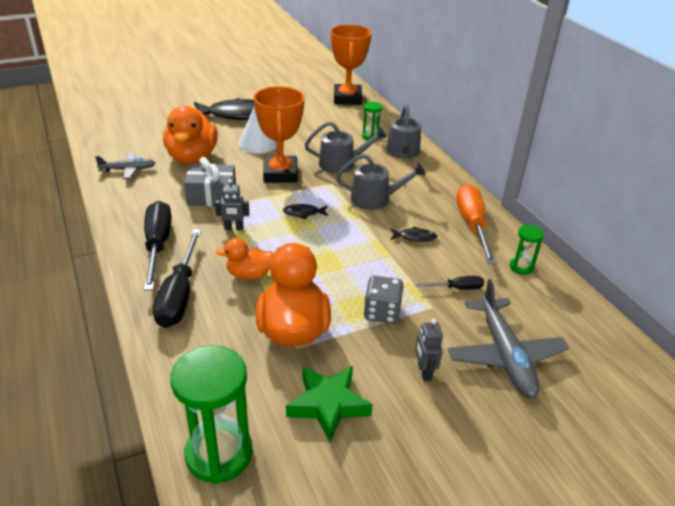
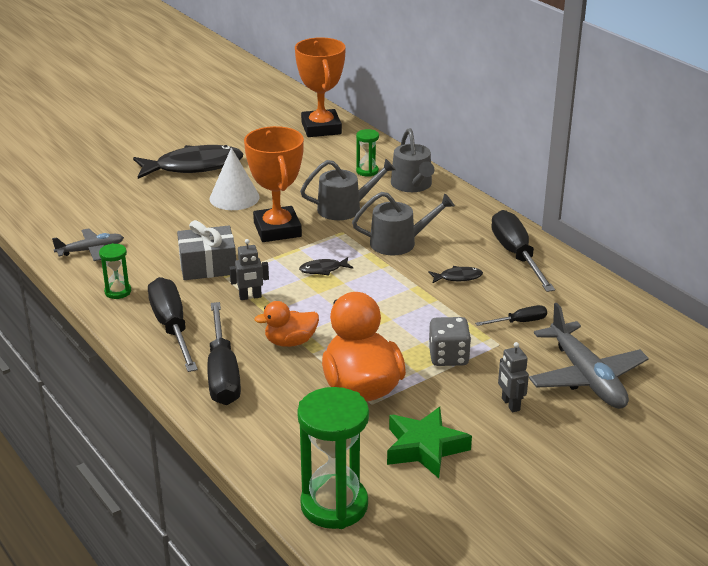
camera: 10 degrees left, 5 degrees down
(192, 157) = (162, 225): orange duck -> none
(472, 225) = (516, 255): orange screwdriver -> black screwdriver
(521, 267) = (581, 291): green hourglass -> green hourglass (118, 292)

